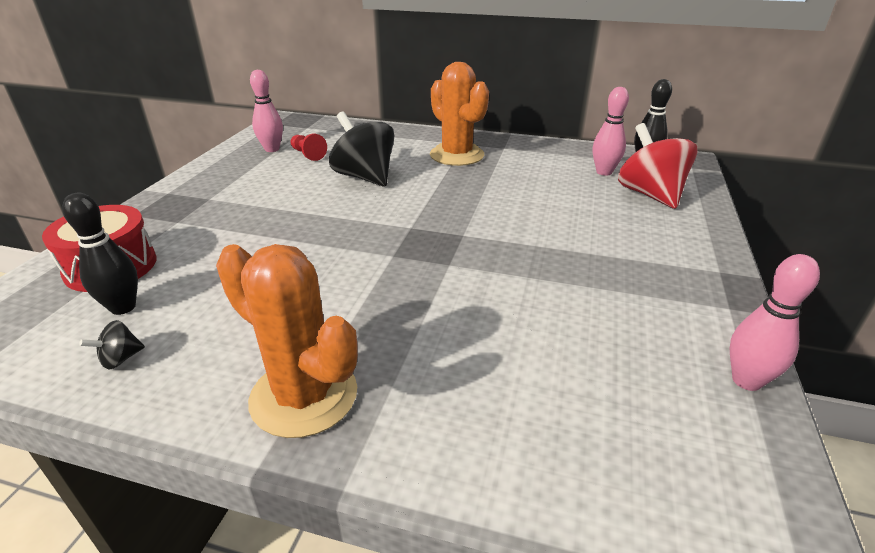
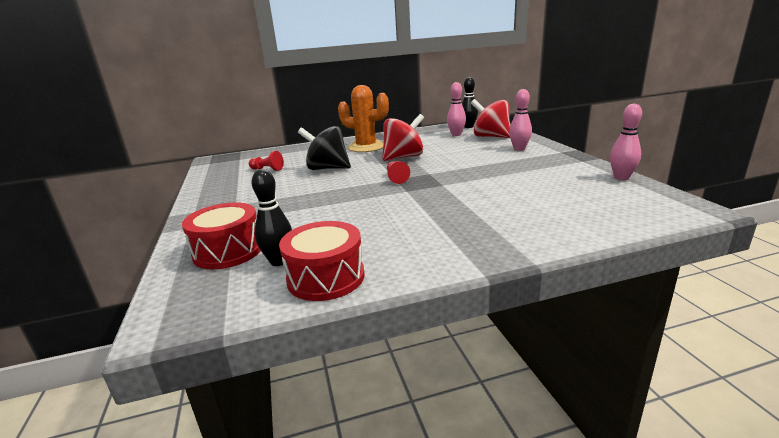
camera: 30 degrees left, 10 degrees down
(120, 359) = (326, 277): black spinning top -> red drum
(272, 149) = (234, 173): pink bowling pin -> pink bowling pin (519, 149)
(304, 396) = (460, 247): orange cactus -> none
(412, 227) = (396, 178): none -> red pawn
(474, 191) = (403, 157): none -> red spinning top

